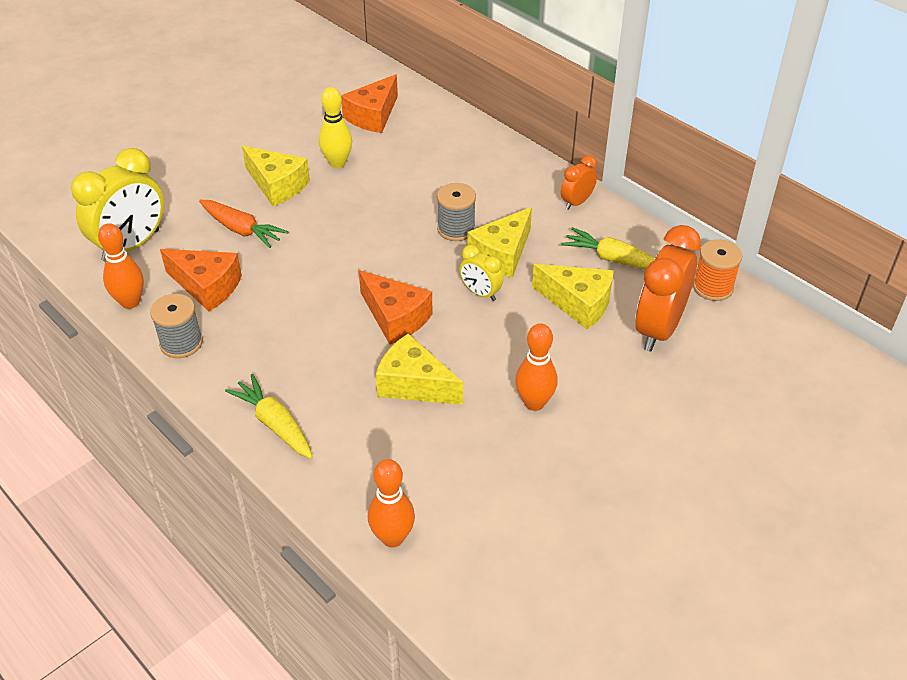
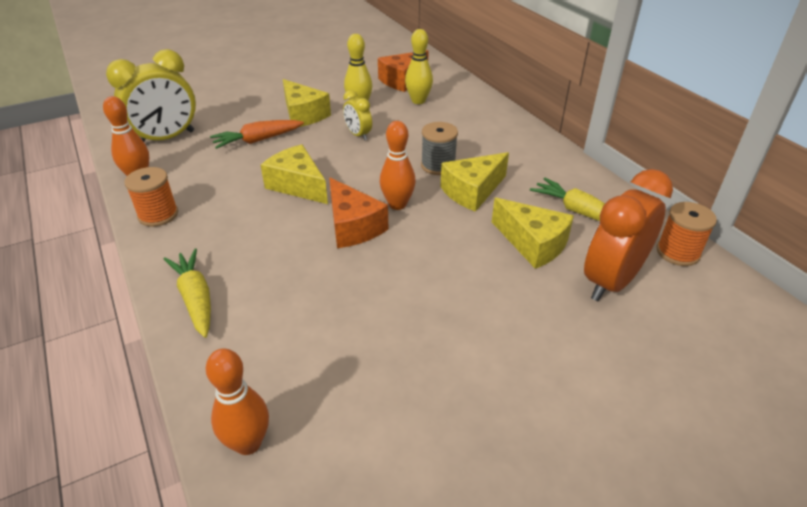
camera: 15 degrees right, 5 degrees down
(181, 343) = (158, 215): grey spool -> orange spool
(207, 287) = (206, 176): orange cheese -> none
(241, 230) = (258, 140): orange carrot -> orange carrot turned 105 degrees clockwise
(403, 144) = (418, 101): none -> yellow bowling pin
(414, 384) = (343, 287): yellow cheese -> yellow cheese (297, 185)
(480, 293) = (440, 219): yellow clock -> yellow clock (358, 135)
(534, 403) = (457, 329): orange bowling pin -> orange bowling pin (397, 204)
(576, 202) = (555, 161): orange clock -> none

